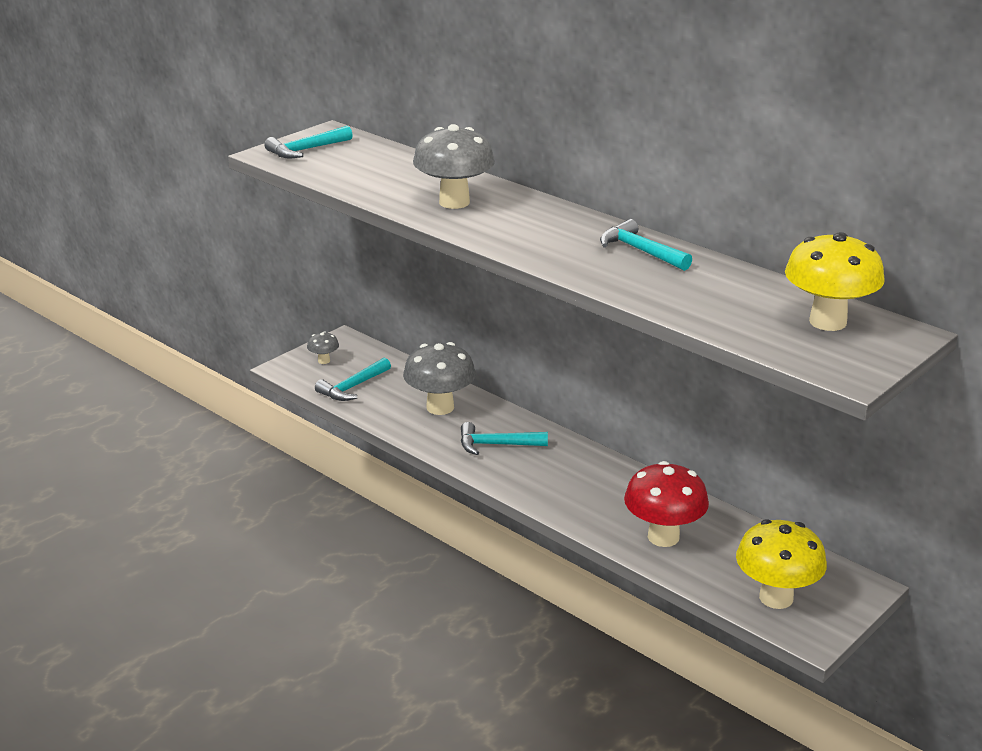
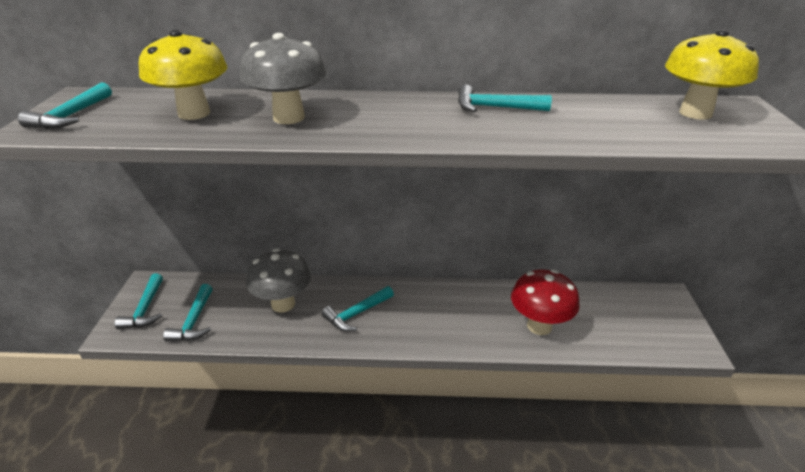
camera: 40 degrees left, 5 degrees up
(324, 361) = (145, 309): grey mushroom -> turquoise hammer
(776, 598) = (647, 332): yellow mushroom -> yellow mushroom (194, 113)

